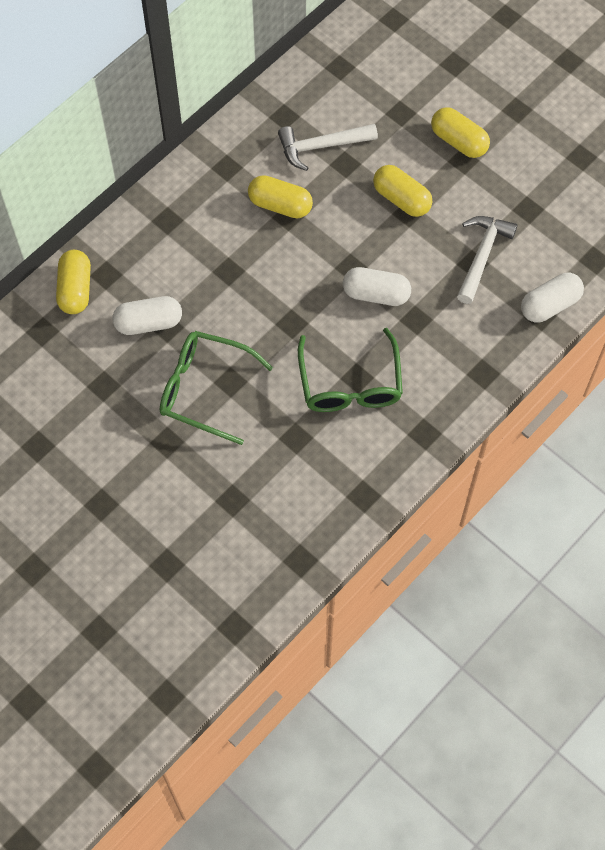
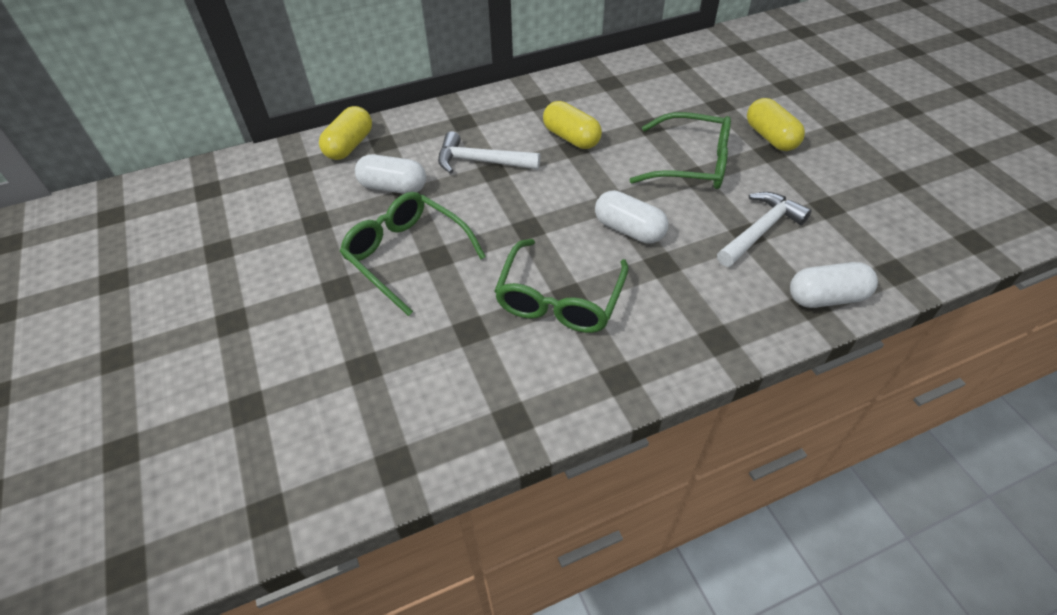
camera: 25 degrees right, 15 degrees down
(321, 146) = (633, 109): white hammer -> white hammer (481, 161)
(401, 199) = (692, 164): yellow capsule -> green glasses

